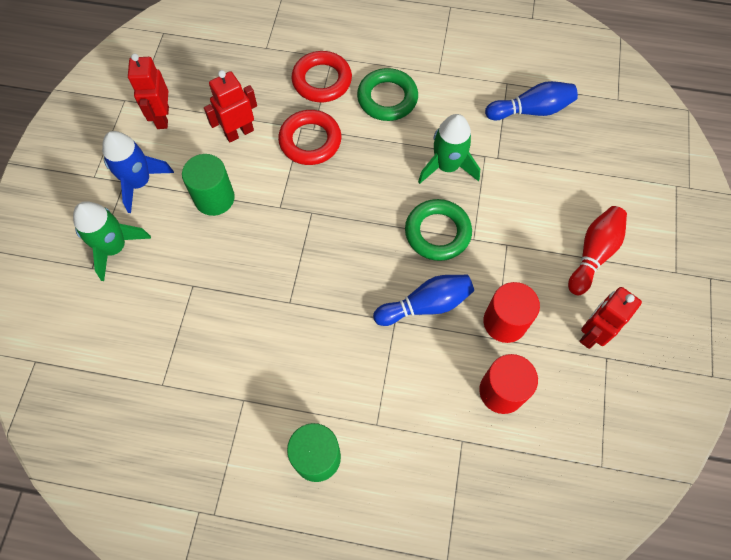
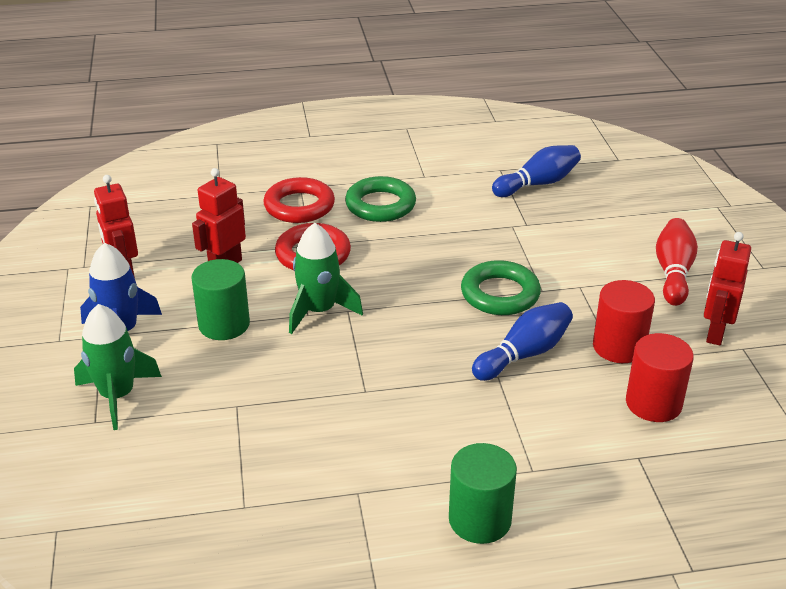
camera: 20 degrees left, 30 degrees down
(447, 166) = (477, 242): green rocket -> green rocket (319, 311)

